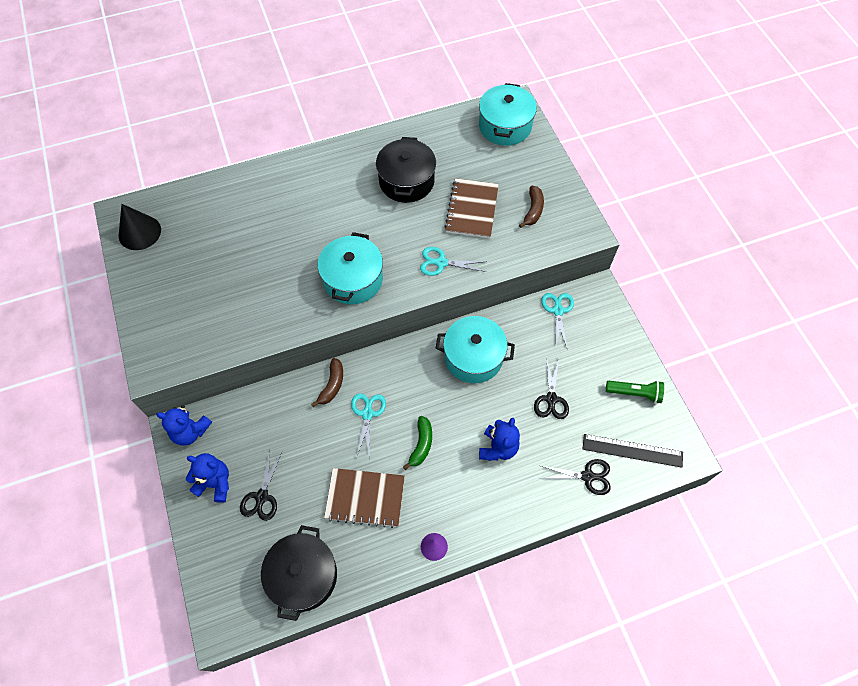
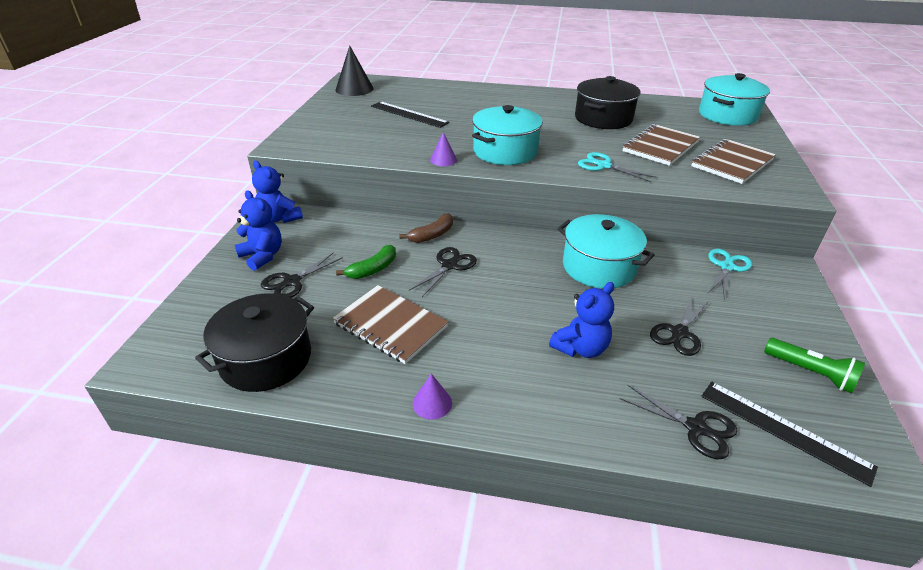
camera: 30 degrees right, 25 degrees down
(229, 256) = (409, 114): none -> black ruler
(310, 318) = (443, 160): none -> purple cone
(367, 414) = (449, 265): turquoise scissors -> black scissors
(421, 445) = (488, 309): green banana -> green banana (373, 269)
(533, 210) = (732, 163): brown banana -> brown notebook

